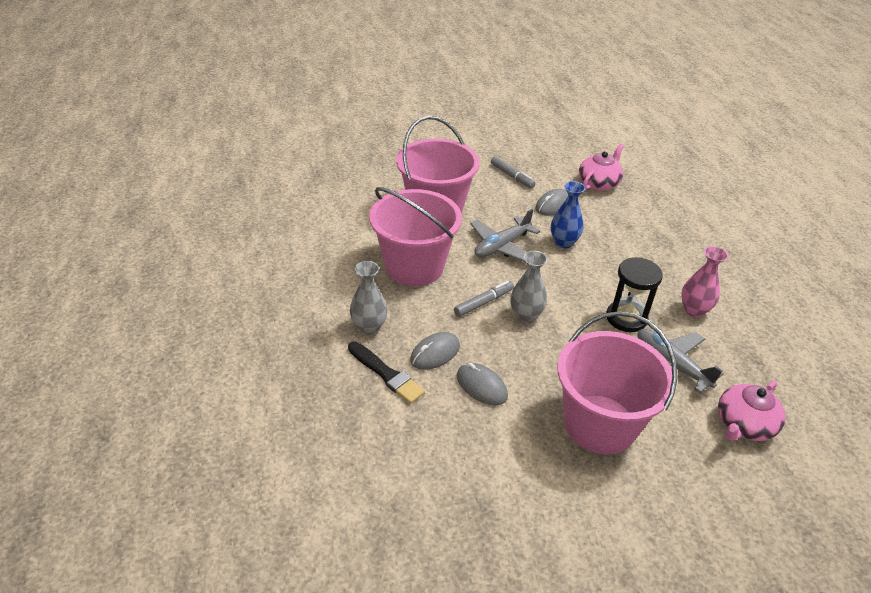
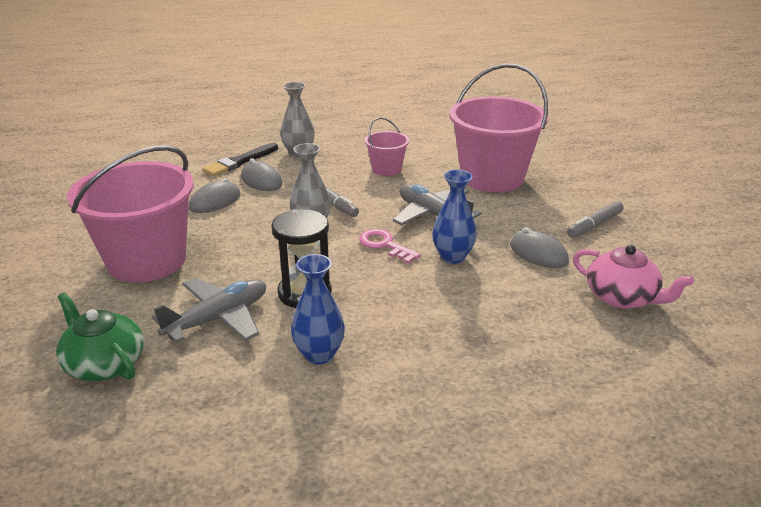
camera: 90 degrees right, 10 degrees down
(414, 266) = (386, 169): pink bucket -> pink bucket, size x0.48
(551, 274) = (385, 245): none -> pink key
(694, 310) = (319, 354): pink vase -> blue vase
(743, 425) = (104, 364): pink teapot -> green teapot

